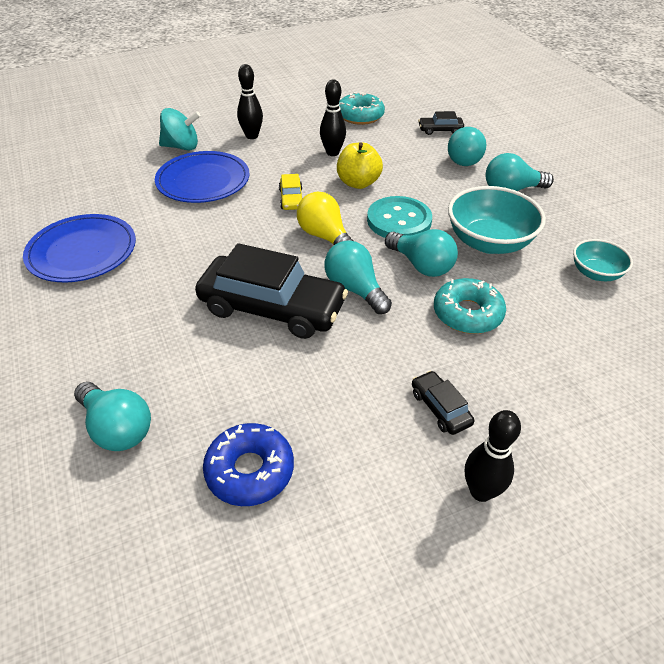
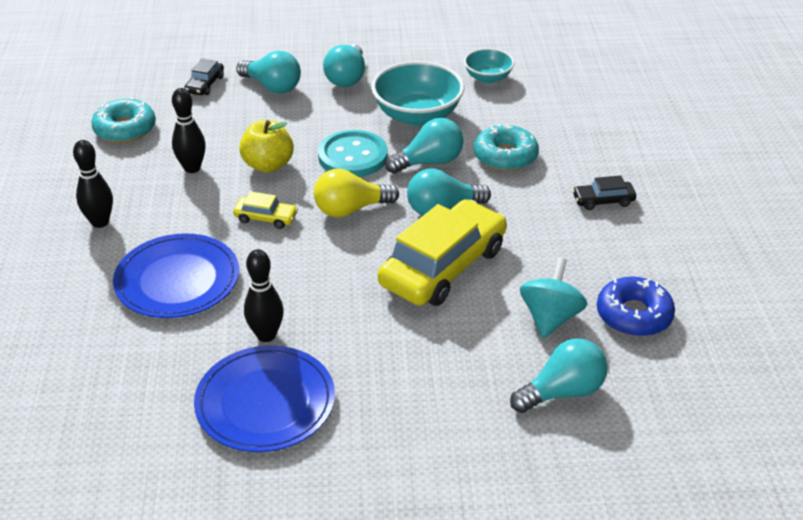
camera: 70 degrees left, 5 degrees down
(182, 147) = (76, 288): turquoise spinning top -> turquoise spinning top (550, 318)
(272, 308) = (443, 267): black car -> yellow car
(481, 491) = (683, 205): black bowling pin -> black bowling pin (266, 335)

